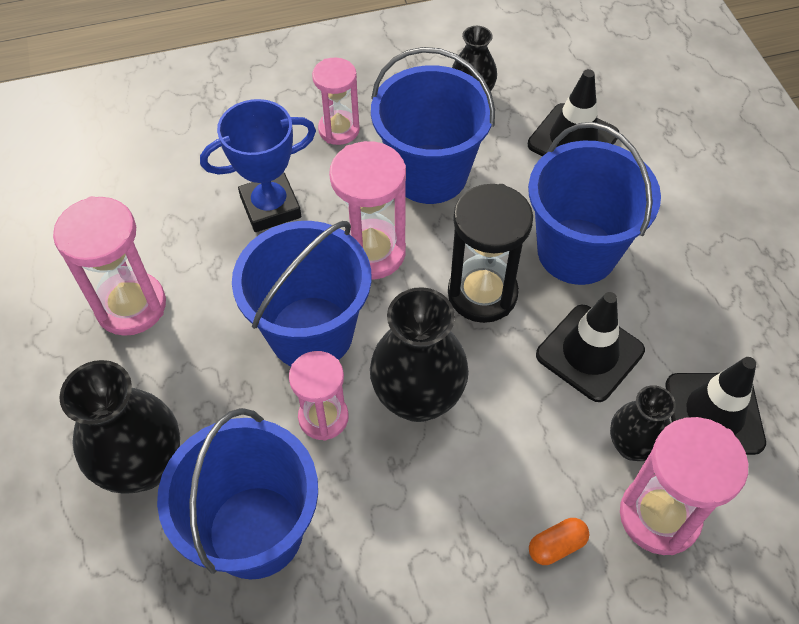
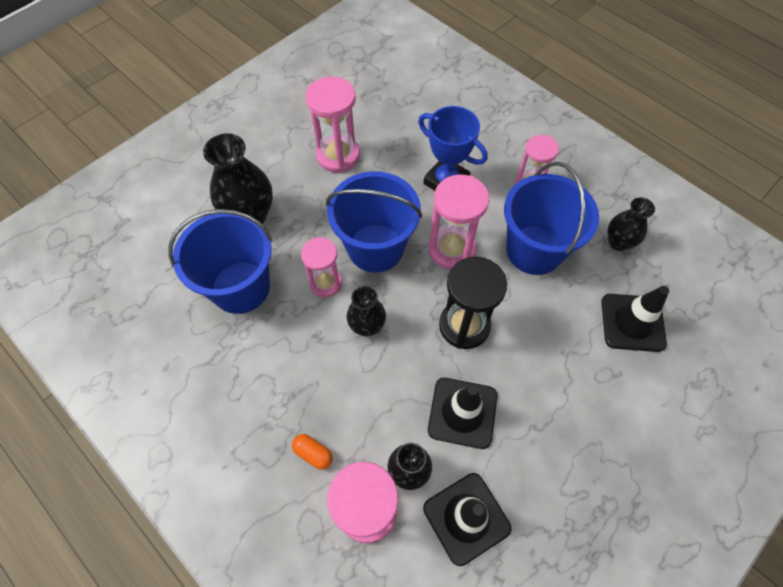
camera: 60 degrees right, 5 degrees up
(418, 398) = (367, 326): black vase -> black vase, size x0.60
(577, 251) = (538, 368): blue bucket -> none

